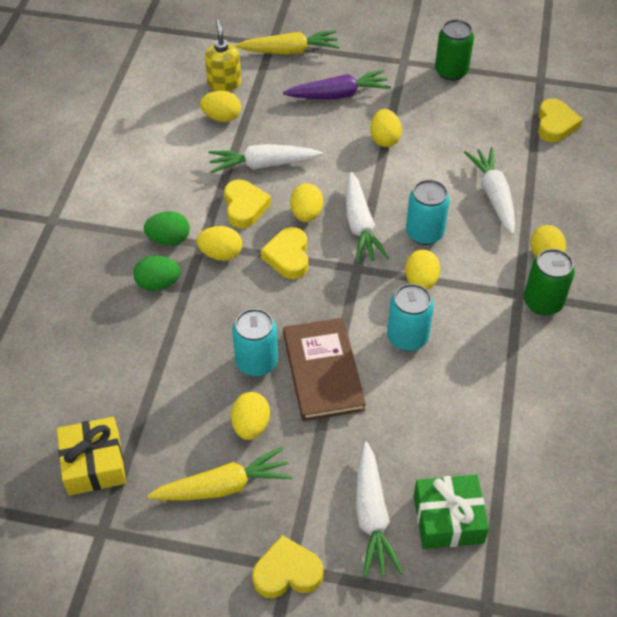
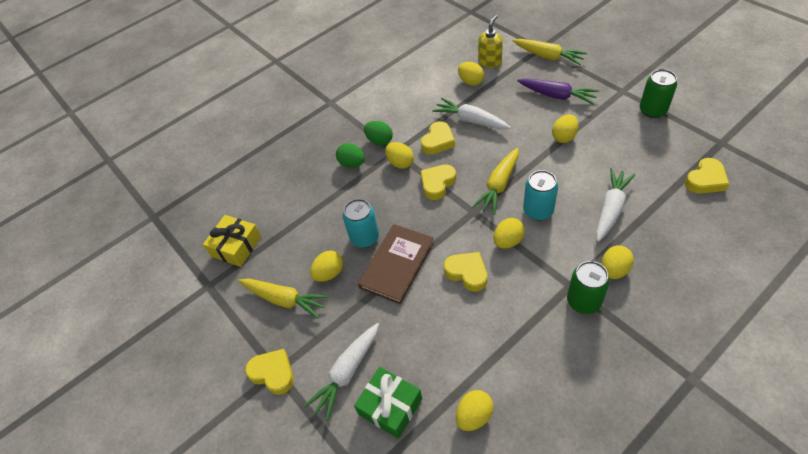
camera: 45 degrees right, 0 degrees up
(306, 214) = (471, 162): yellow egg -> yellow egg (474, 416)
(360, 226) = (499, 186): white carrot -> yellow carrot
(407, 337) = (467, 273): turquoise can -> yellow heart

